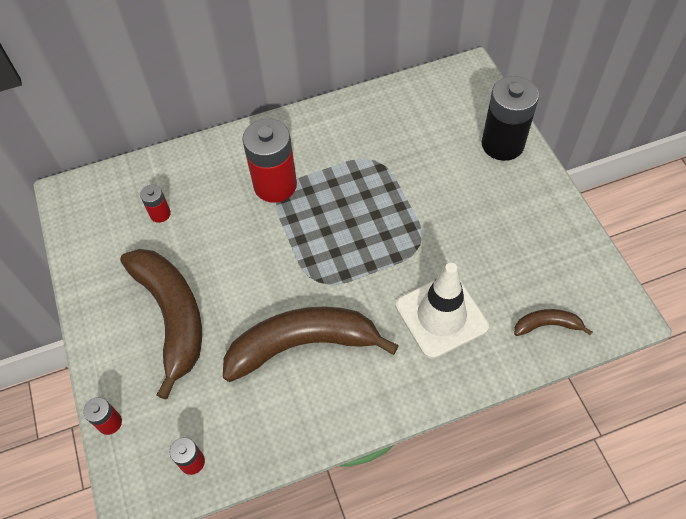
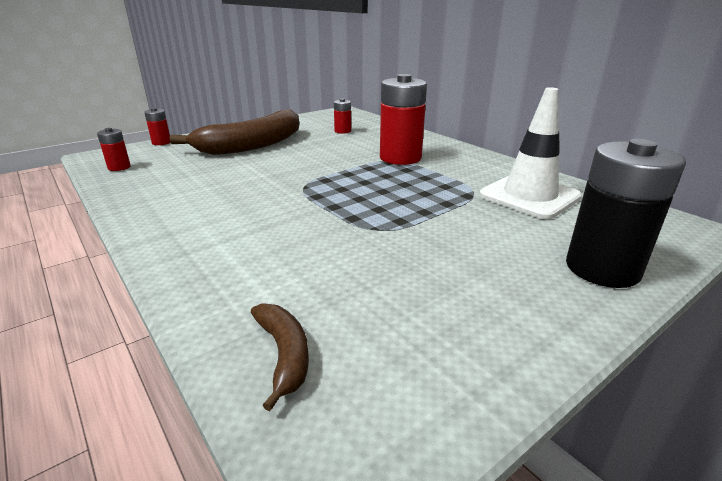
camera: 70 degrees right, 30 degrees down
(303, 345) = (229, 189): brown banana -> none
(441, 316) = (279, 255): white traffic cone -> white traffic cone (529, 196)

